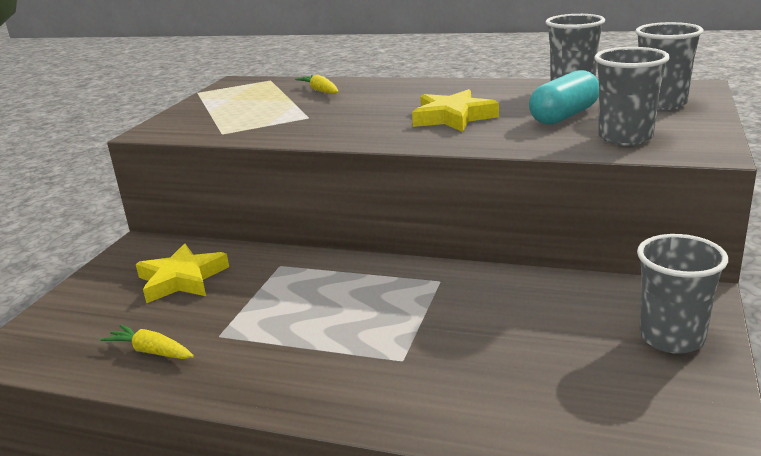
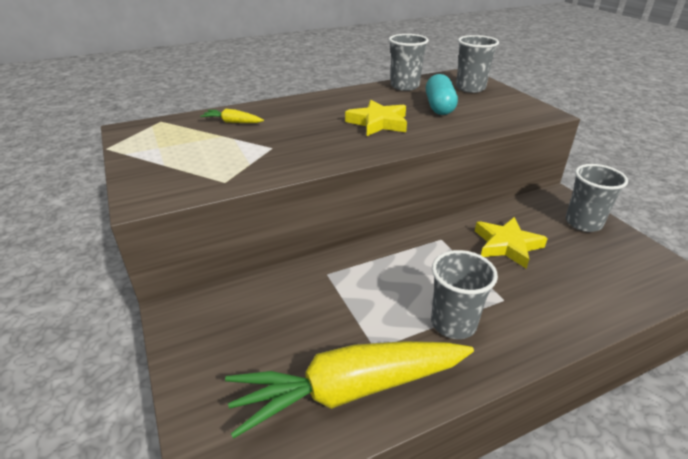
camera: 45 degrees left, 10 degrees up
(151, 351) = (348, 390): yellow carrot -> yellow carrot, size x2.48
(182, 279) = (270, 321): yellow star -> yellow star (507, 245)
(625, 137) = (496, 114): grey cup -> grey cup (453, 323)

